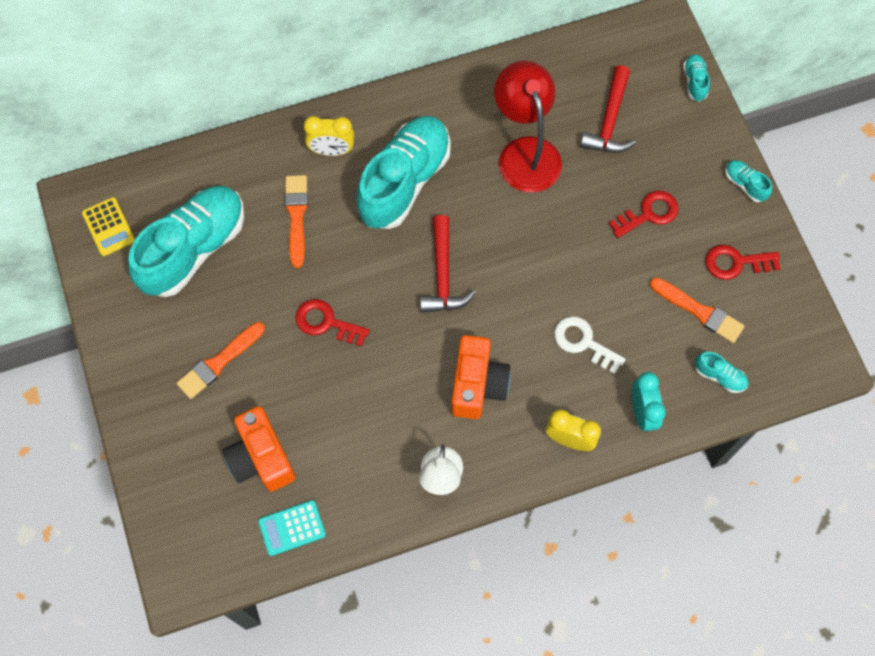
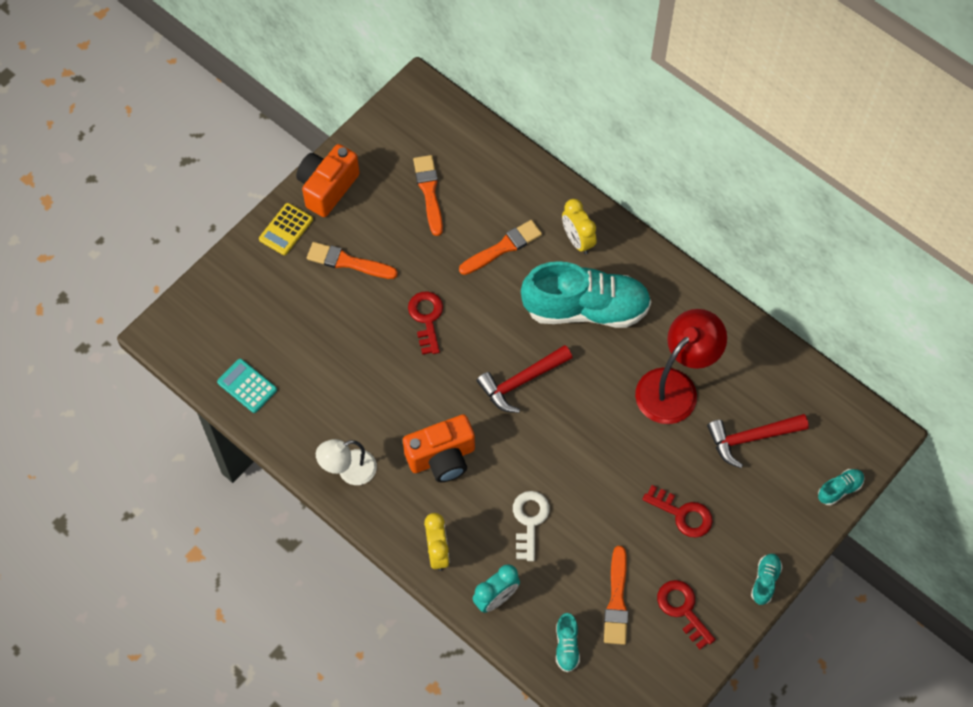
camera: 60 degrees right, 5 degrees down
(108, 227) = (410, 124): yellow calculator -> yellow calculator (286, 229)
(194, 249) = (429, 192): turquoise shoe -> orange brush
(261, 458) = (289, 334): orange camera -> orange camera (327, 188)

